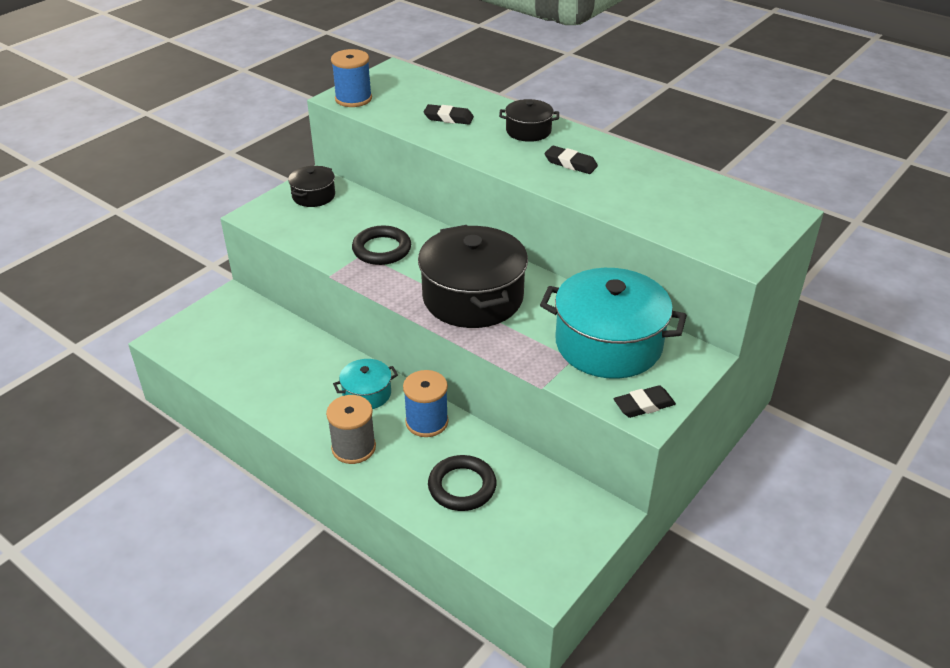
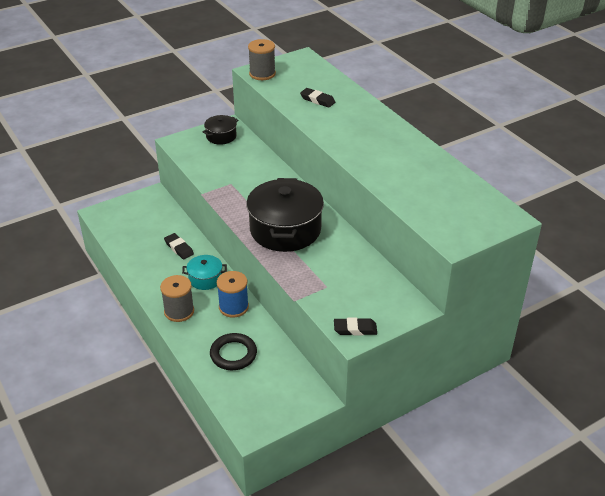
camera: 20 degrees right, 0 degrees up
(353, 99) = (262, 74): blue spool -> grey spool
(382, 249) = (244, 183): black ring -> none
(528, 131) = (366, 120): black pot -> none
(570, 163) = (380, 150): black eraser -> black eraser (179, 248)
(608, 344) = (357, 283): turquoise pot -> none

